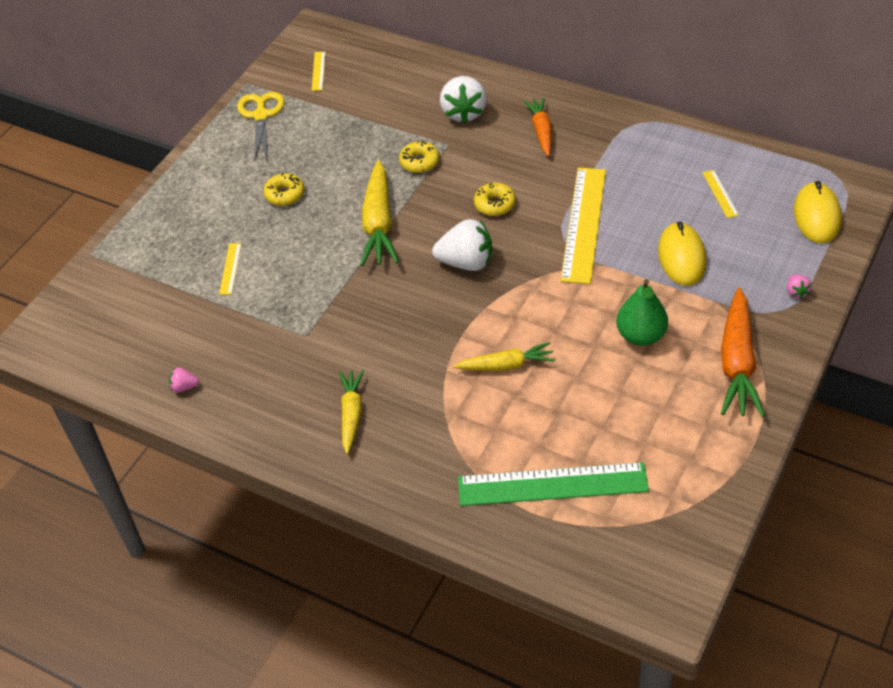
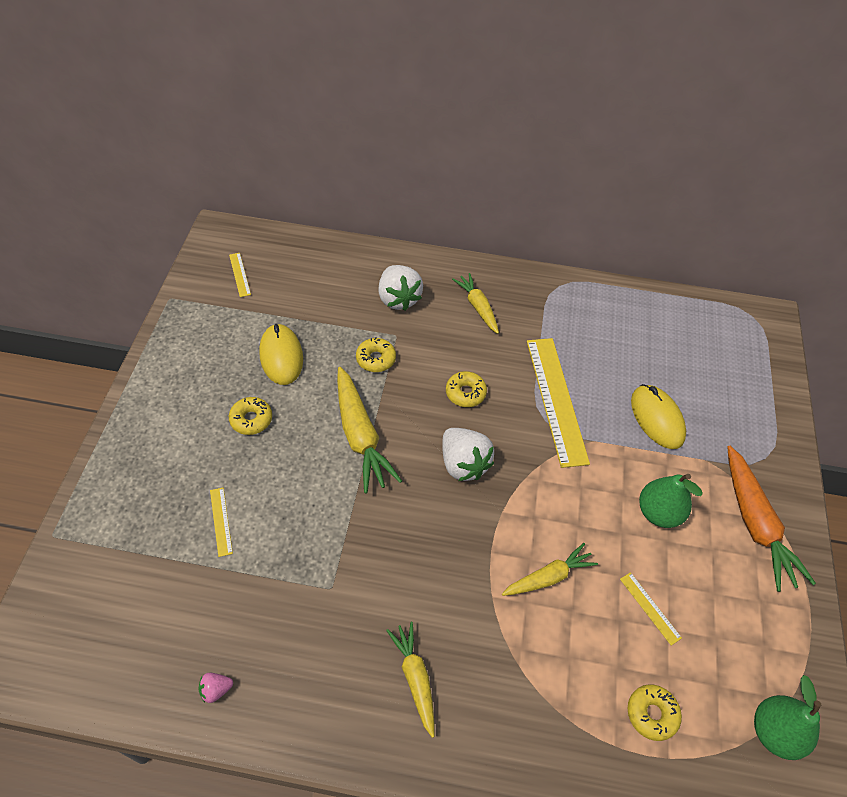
camera: 25 degrees left, 5 degrees up
(261, 115) = (196, 332): yellow scissors -> none
(466, 262) = (463, 464): white strawberry -> white strawberry turned 75 degrees clockwise
(541, 131) = (478, 307): orange carrot -> yellow carrot
(552, 485) = (651, 714): green ruler -> yellow donut
(663, 524) = (774, 732): none -> green pear
(720, 194) = (660, 346): yellow ruler -> yellow ruler (649, 608)
(796, 292) = (769, 436): pink strawberry -> none
(816, 216) = (749, 354): yellow mouse -> yellow mouse (281, 356)

